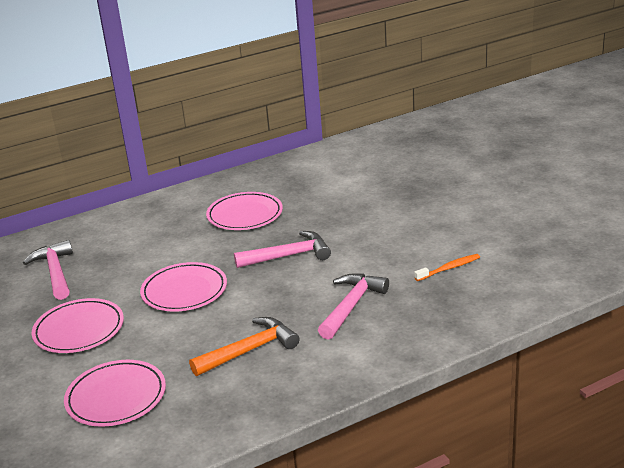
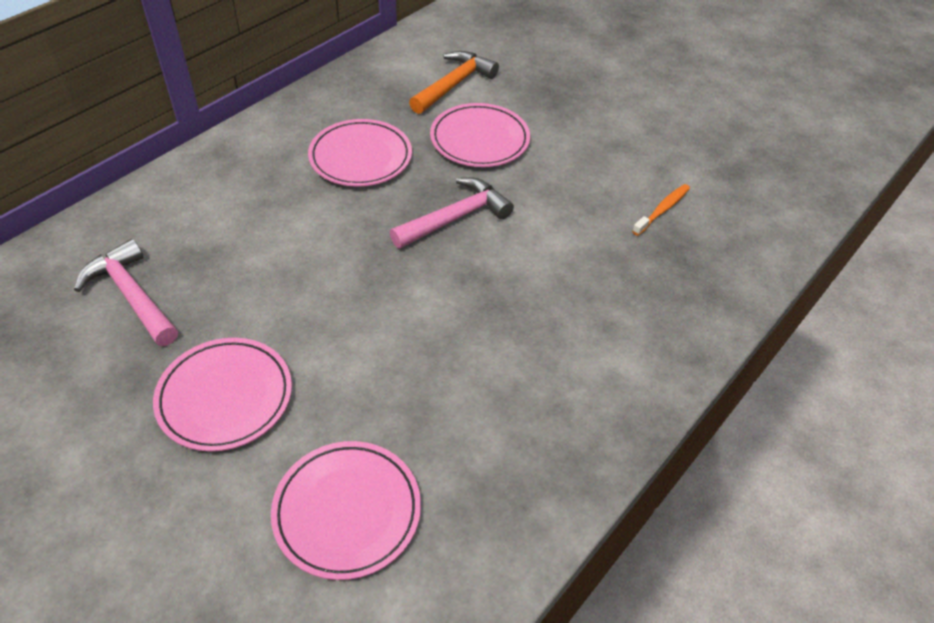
camera: 25 degrees left, 20 degrees up
(184, 291) = (345, 299): pink plate -> pink plate (479, 140)
(249, 350) = (490, 386): orange hammer -> orange hammer (454, 84)
(351, 306) = (580, 288): pink hammer -> none

